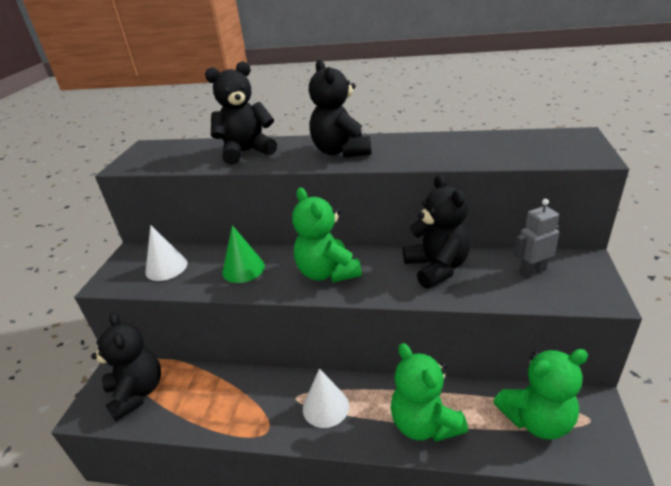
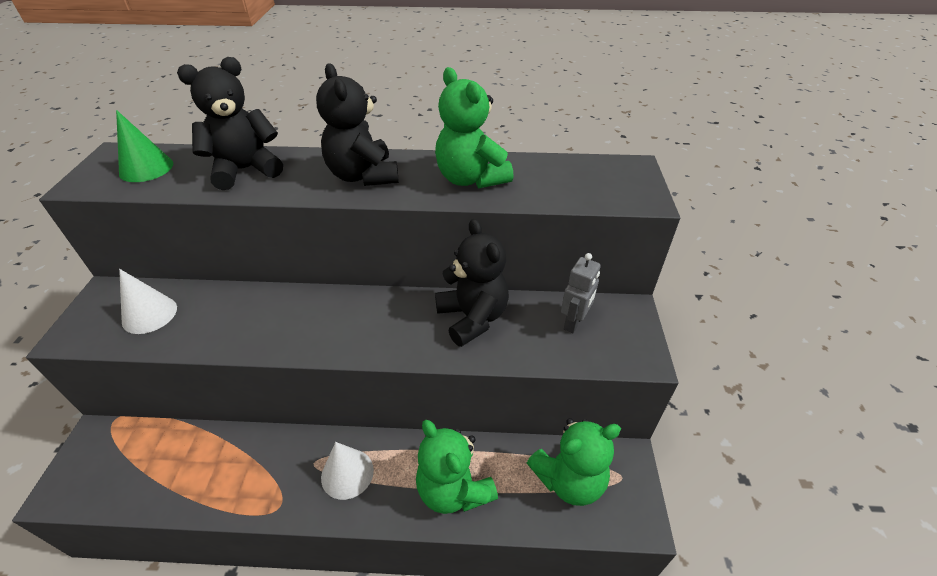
camera: 10 degrees left, 10 degrees up
(137, 392) = (123, 463): black teddy bear -> none
(243, 269) = (247, 317): green cone -> green cone (146, 168)
(327, 272) = (348, 323): green teddy bear -> green teddy bear (470, 179)
(532, 271) = (574, 322): grey robot -> grey robot turned 150 degrees clockwise

